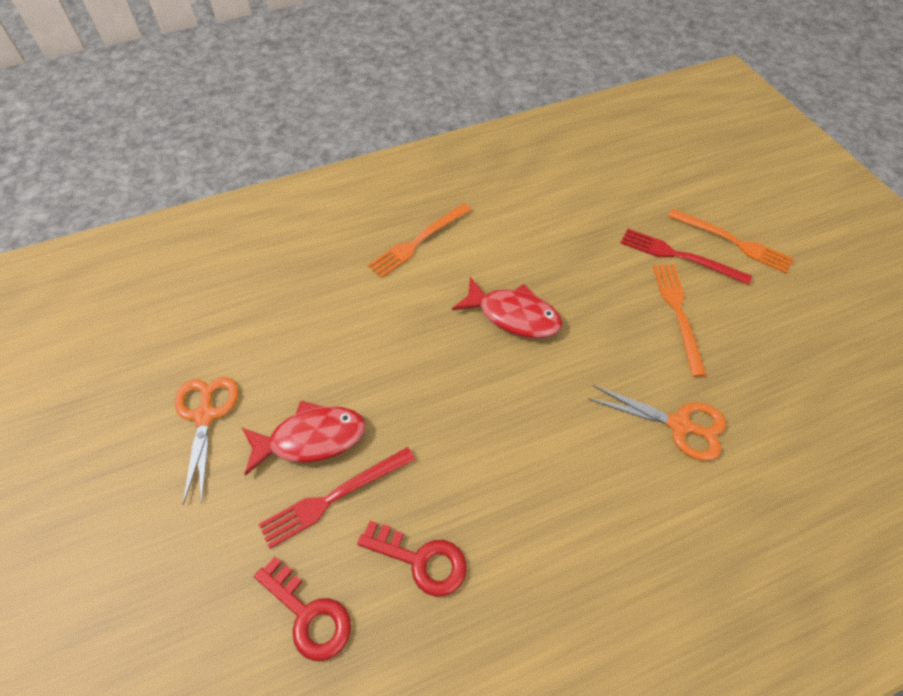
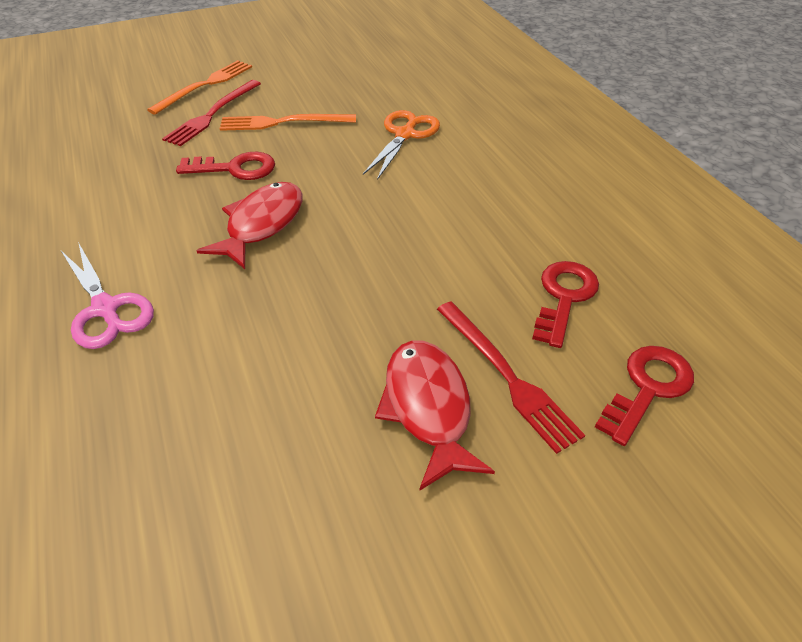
camera: 90 degrees left, 10 degrees down
(205, 415) = (390, 561): orange scissors -> none
(418, 241) = (106, 309): orange fork -> pink scissors
(592, 287) = (235, 168): none -> red key

